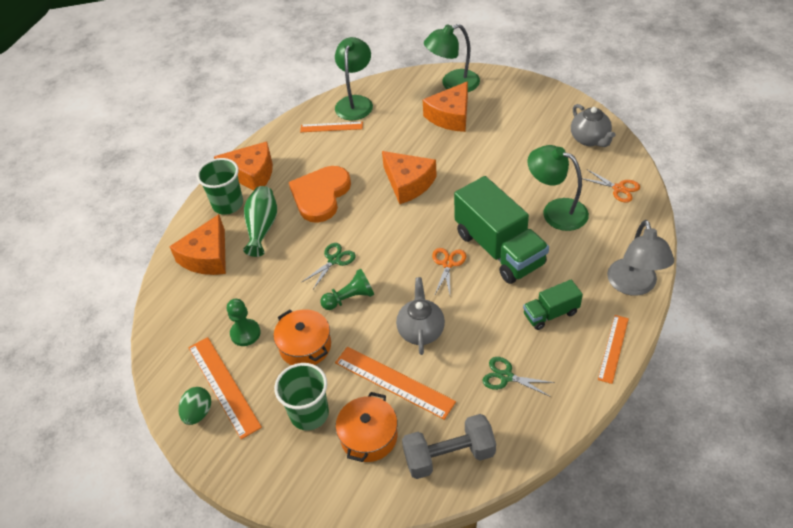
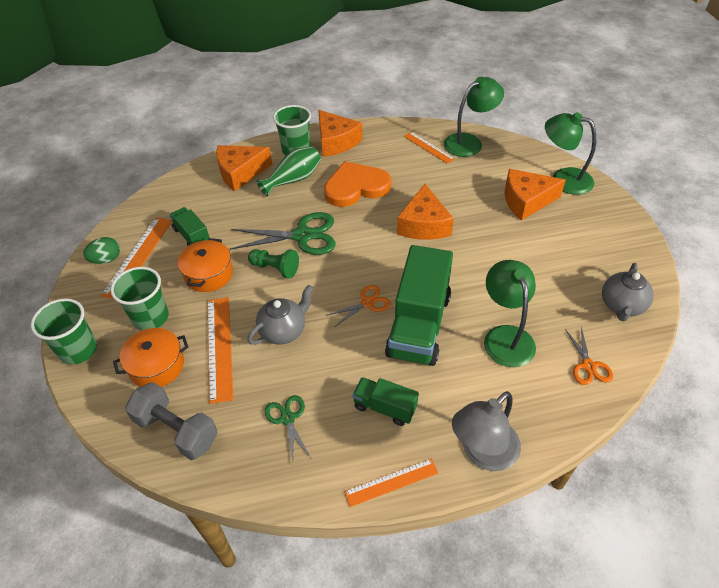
camera: 45 degrees right, 0 degrees up
(245, 333) = (192, 236): green pawn -> green truck
(289, 488) = (78, 350): none -> green cup
(334, 260) = (302, 236): green scissors -> green scissors, size x1.82

